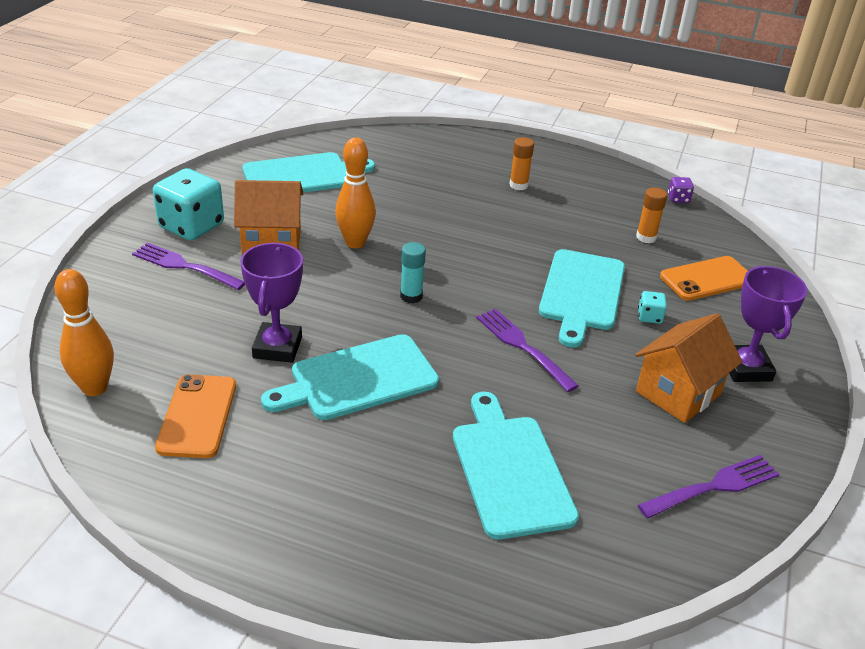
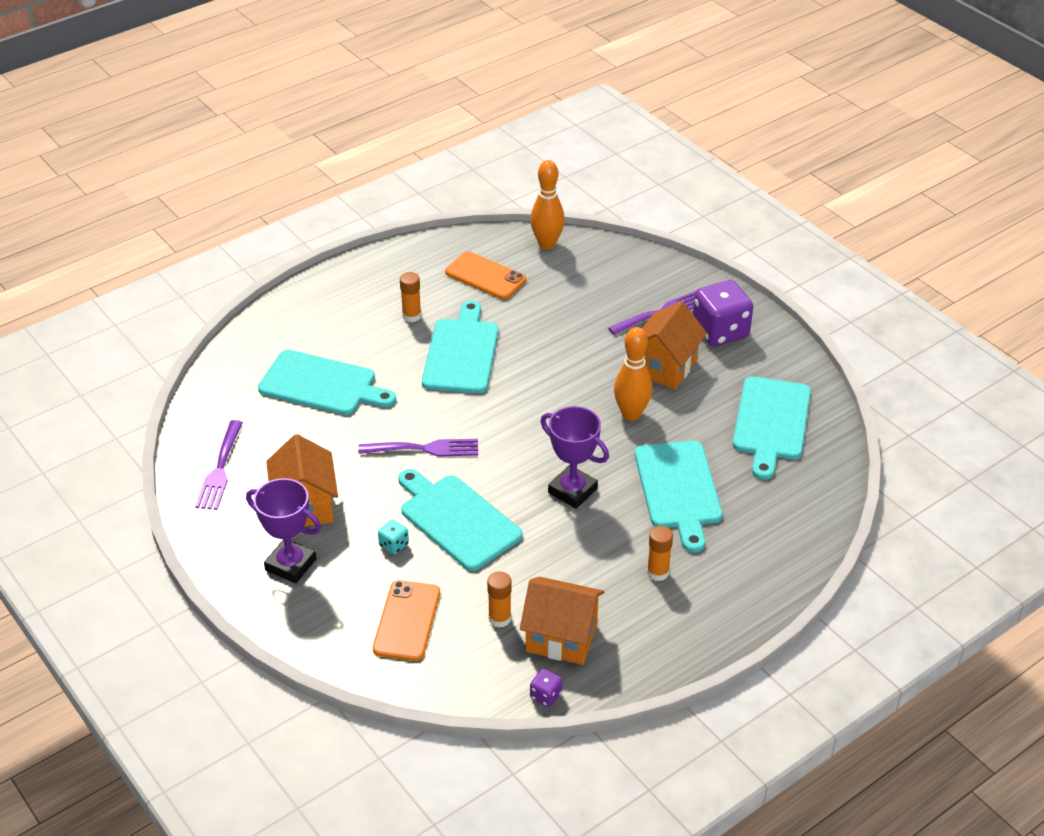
camera: 125 degrees right, 5 degrees up
(191, 226) = (720, 331): turquoise dice -> purple dice
(277, 347) = (525, 328): purple trophy -> purple trophy (572, 491)
(324, 449) = (411, 316): none -> orange glue stick
(411, 296) = (532, 416): turquoise glue stick -> none
(424, 197) = (678, 489): none -> turquoise cutting board
(625, 207) = (561, 637): none -> orange house

